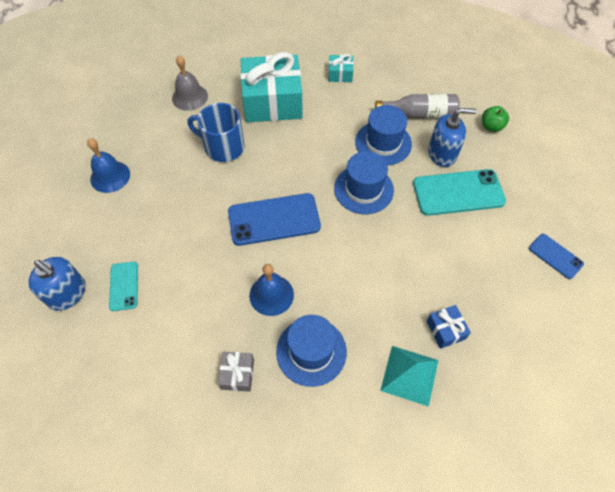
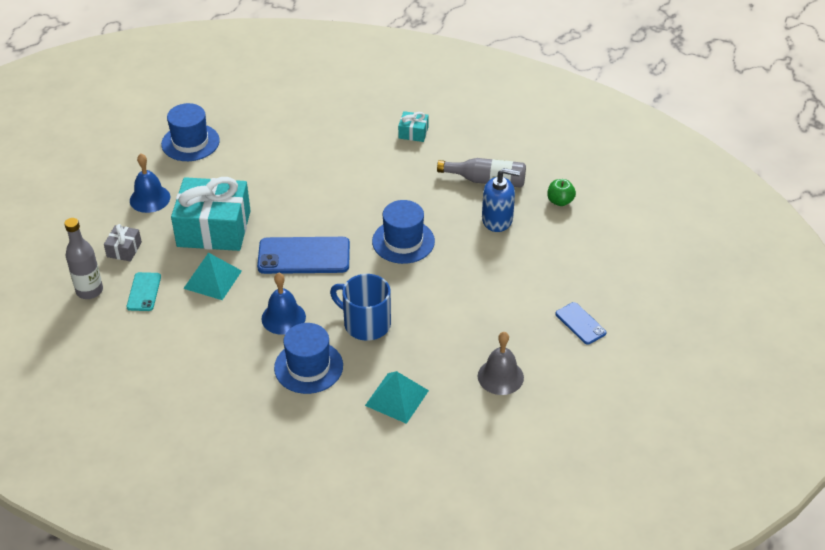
camera: 10 degrees right, 15 degrees down
(67, 293) = (89, 291): blue soap dispenser -> grey bottle
(190, 97) = (247, 136): grey bell -> grey bell (500, 376)
(191, 260) = (213, 279): none -> turquoise pyramid
(223, 147) = (269, 186): blue mug -> blue mug (365, 323)
(237, 374) = (234, 374): grey gift -> grey gift (124, 249)
(272, 102) = (333, 151): turquoise gift -> turquoise gift (214, 229)
(383, 143) = (438, 202): blue hat -> blue hat (190, 142)
(445, 330) = (444, 368): blue gift -> none
(458, 193) = (501, 256): turquoise phone -> none

